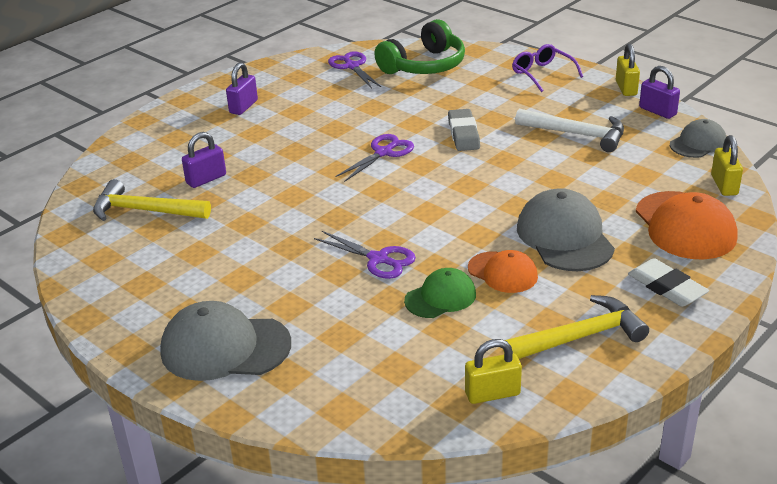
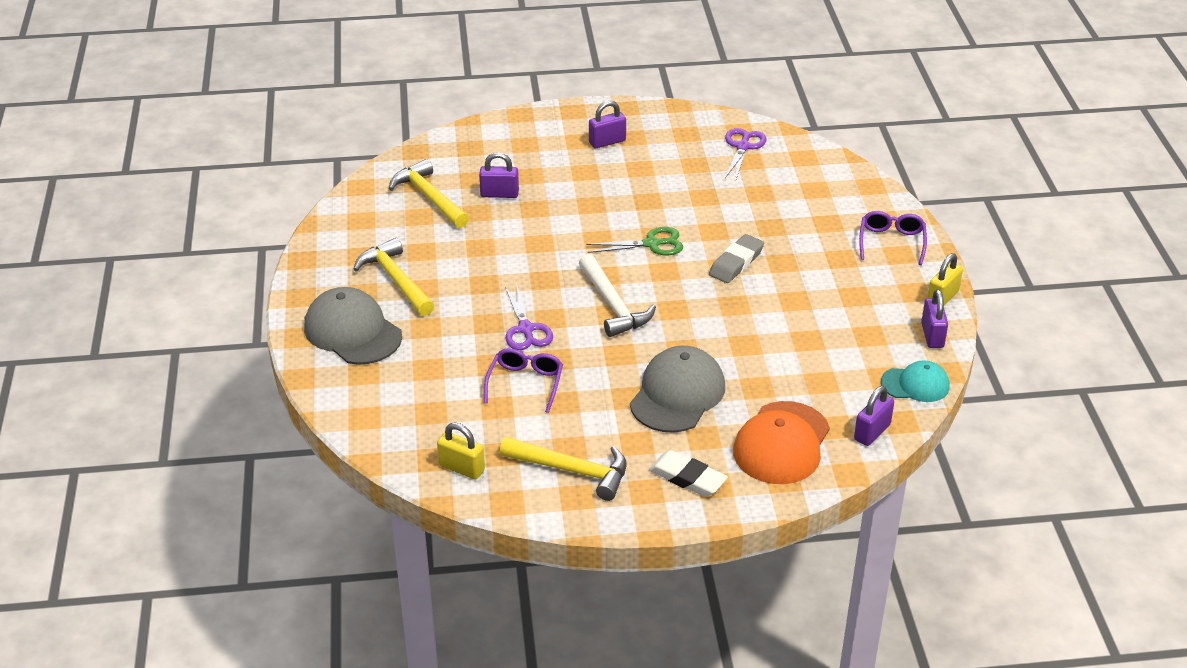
camera: 40 degrees right, 5 degrees up
(205, 285) = (395, 280): none -> yellow hammer
(383, 152) = (652, 244): purple scissors -> green scissors
(424, 65) = (803, 178): green headphones -> none
(440, 297) = (525, 383): green cap -> purple glasses
(503, 272) = (592, 392): orange cap -> none
(577, 134) = (827, 316): white hammer -> white hammer (613, 305)
(666, 287) = (687, 478): white eraser -> white eraser turned 60 degrees counterclockwise
(698, 143) = (915, 384): grey cap -> turquoise cap
(724, 185) = (872, 432): yellow padlock -> purple padlock

